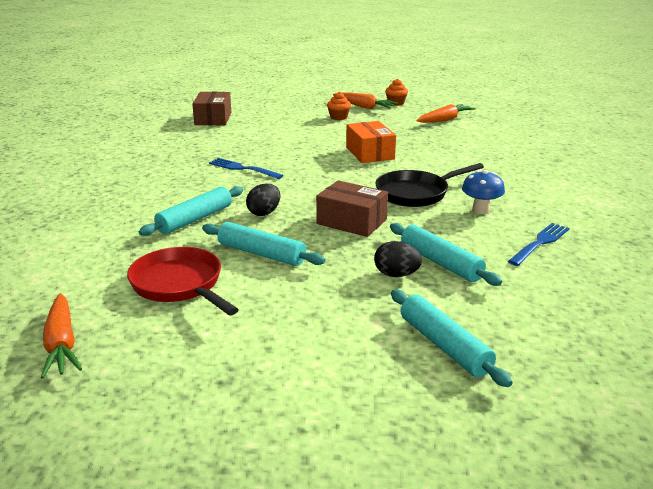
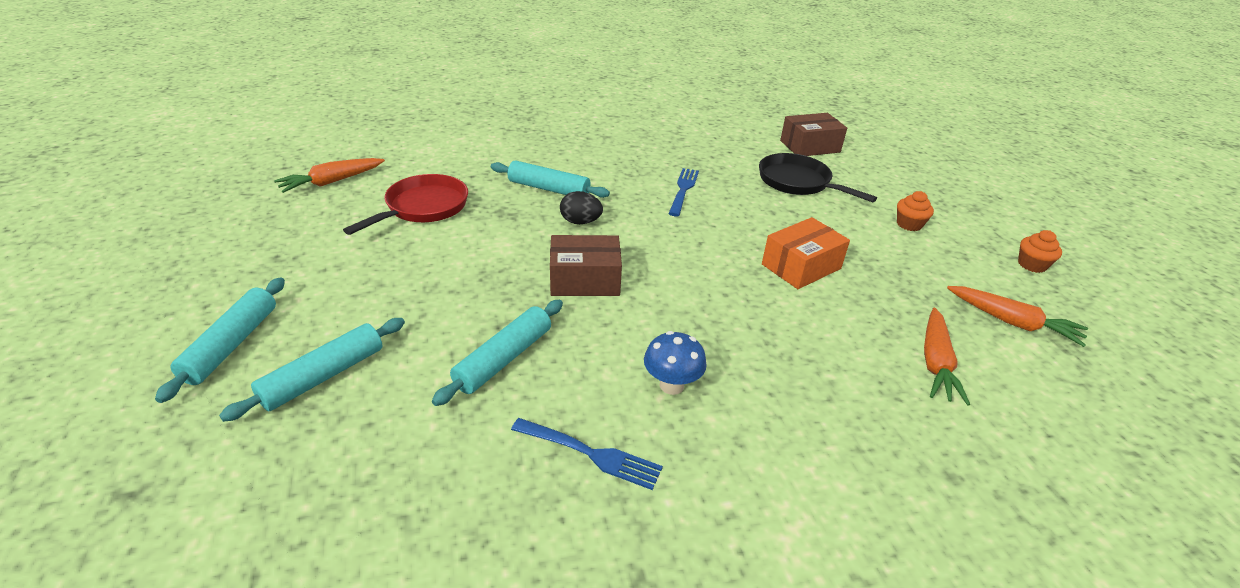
camera: 70 degrees right, 10 degrees up
(261, 254) = (490, 236): turquoise rolling pin -> turquoise rolling pin (231, 344)
(351, 222) = (585, 280): brown box -> brown box turned 75 degrees clockwise
(364, 107) = (977, 239): orange carrot -> orange carrot (935, 363)
(396, 275) = (467, 327): black egg -> none
(416, 193) = (693, 320): black pan -> black pan (798, 182)

